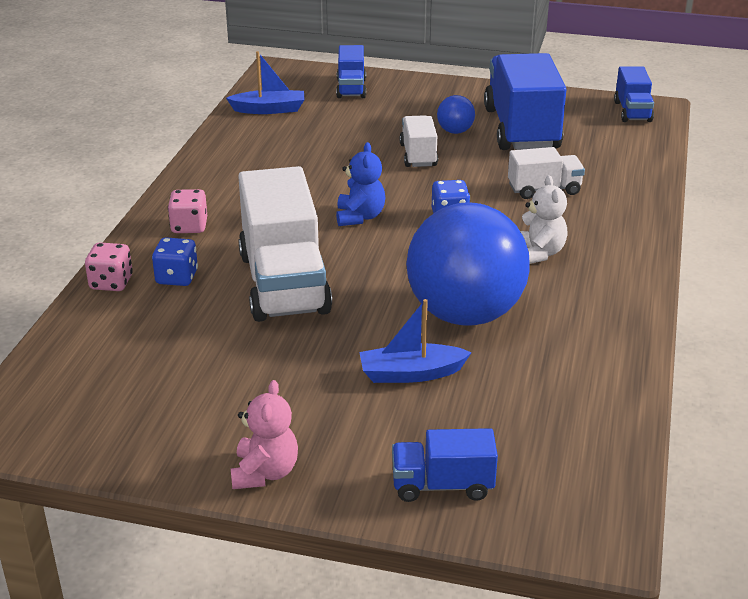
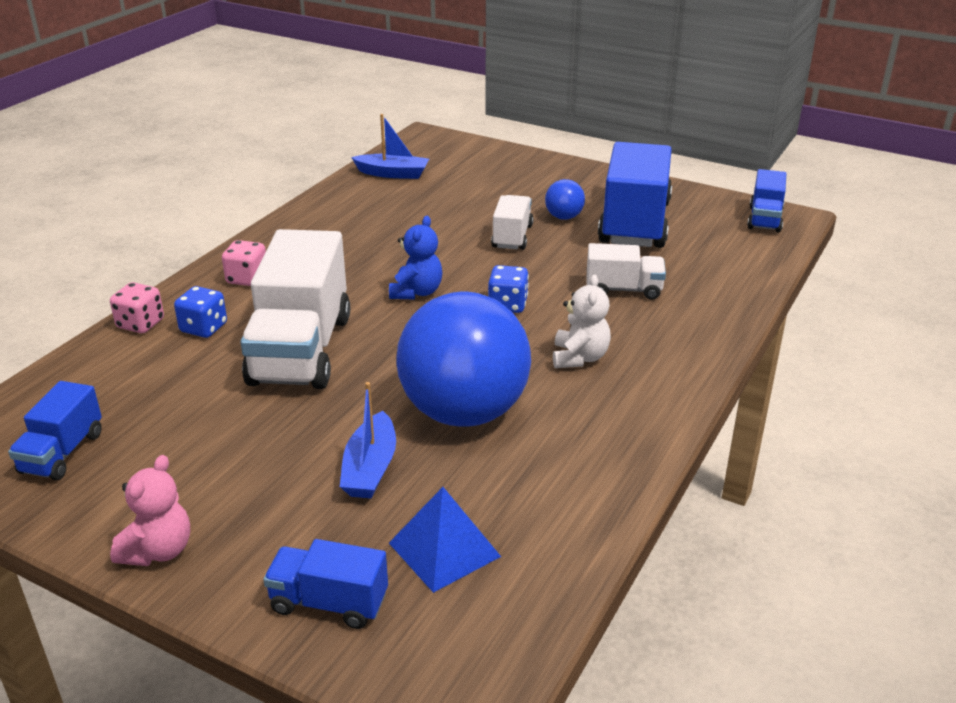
camera: 15 degrees right, 0 degrees up
(351, 88) = (484, 162): blue truck -> blue truck (62, 453)
(411, 373) = (370, 468): blue boat -> blue boat turned 90 degrees counterclockwise
(514, 426) = (444, 549): none -> blue pyramid

